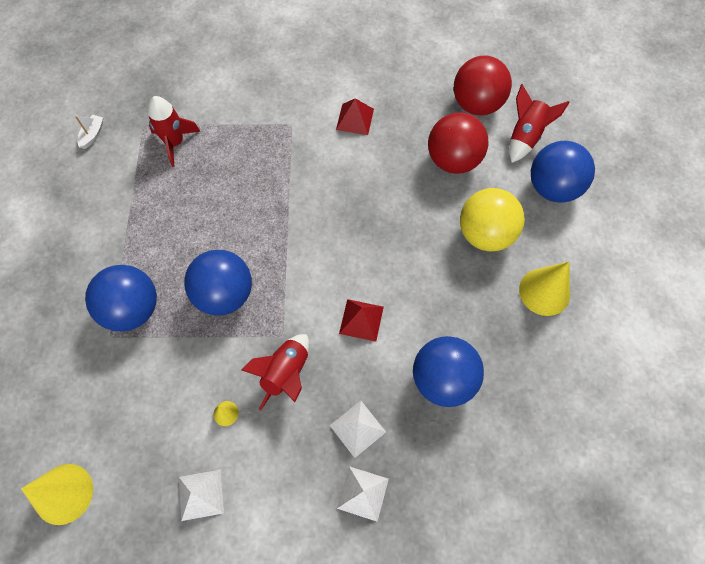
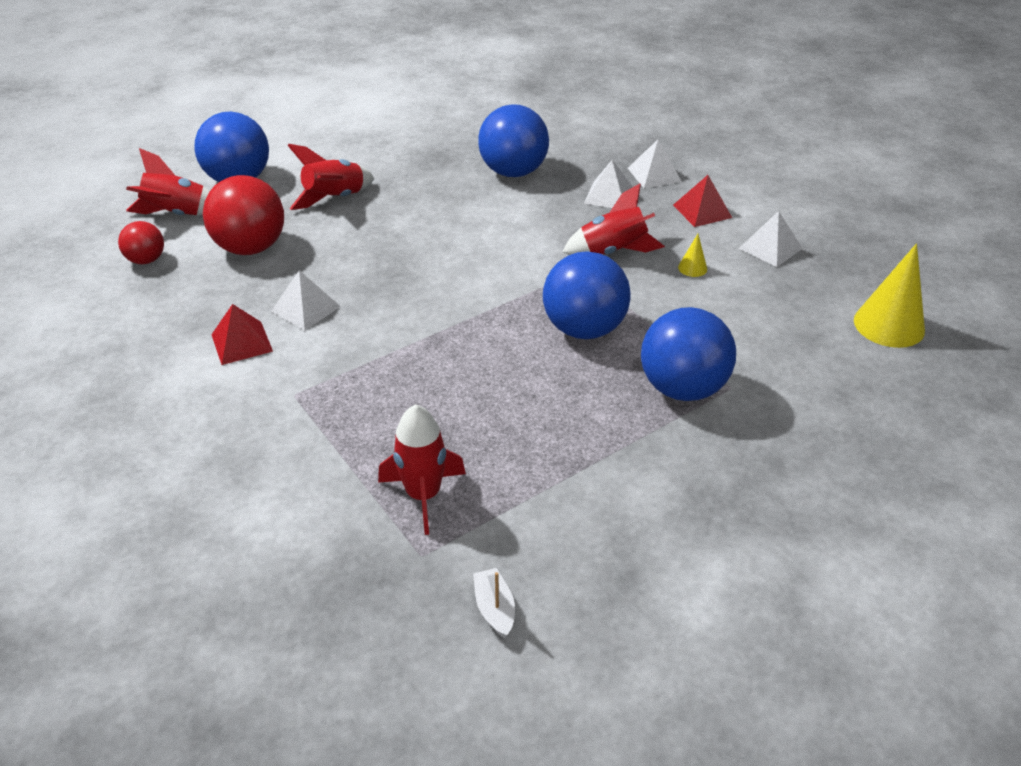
camera: 125 degrees left, 25 degrees down
(92, 135) = (494, 608): white boat -> white boat turned 90 degrees clockwise
(361, 320) = (508, 232): red pyramid -> red pyramid (702, 211)
(363, 161) = (306, 308): none -> white pyramid
(476, 104) = (146, 260): red ball -> red ball, size x0.54
(485, 234) = (334, 198): yellow ball -> red rocket
(544, 291) = (370, 152): yellow cone -> none

